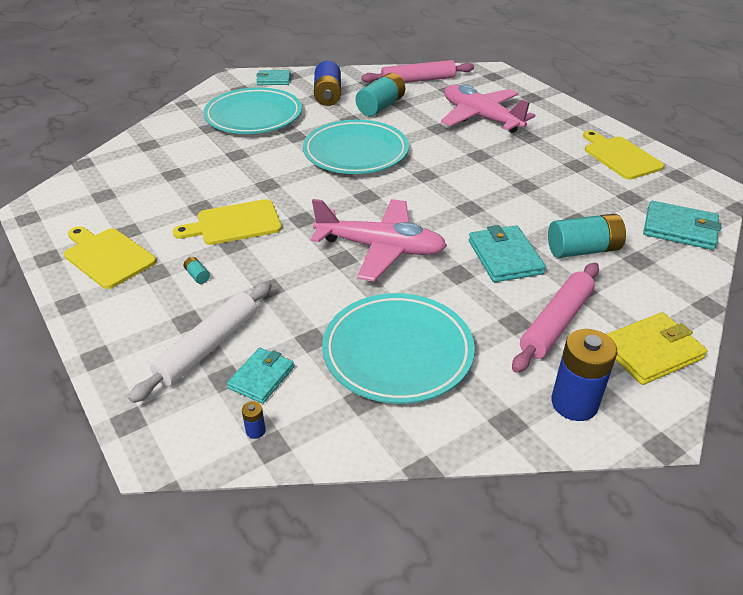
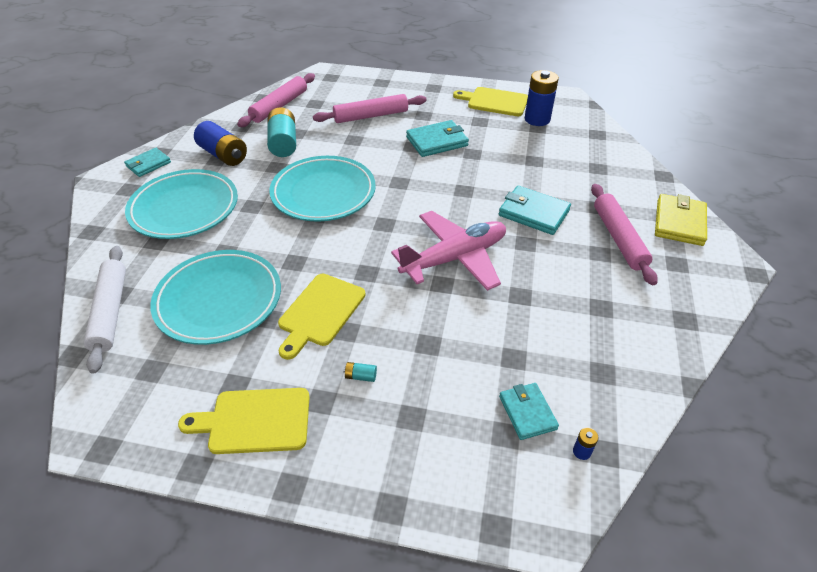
camera: 45 degrees left, 5 degrees up
(208, 347) = (459, 423): white rolling pin -> white rolling pin (110, 312)
(397, 352) = (574, 324): turquoise plate -> turquoise plate (219, 300)
(481, 117) = (371, 116): pink plane -> pink rolling pin
(574, 403) = (693, 281): blue battery -> blue battery (537, 119)
(583, 250) = (564, 180): turquoise battery -> none
(679, 229) = (588, 135): turquoise wallet -> turquoise wallet (437, 141)

